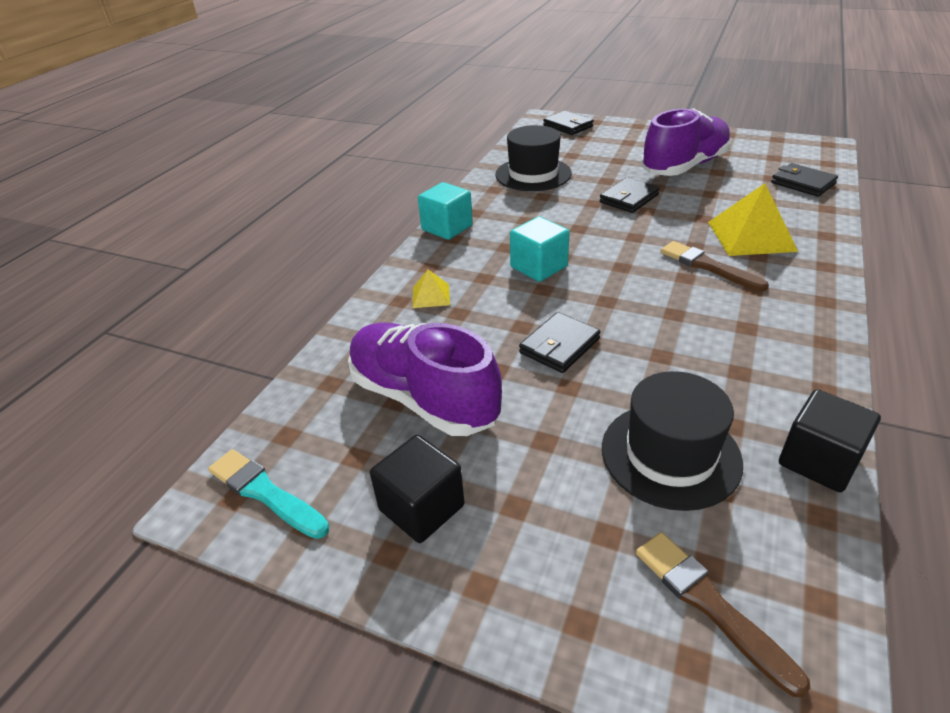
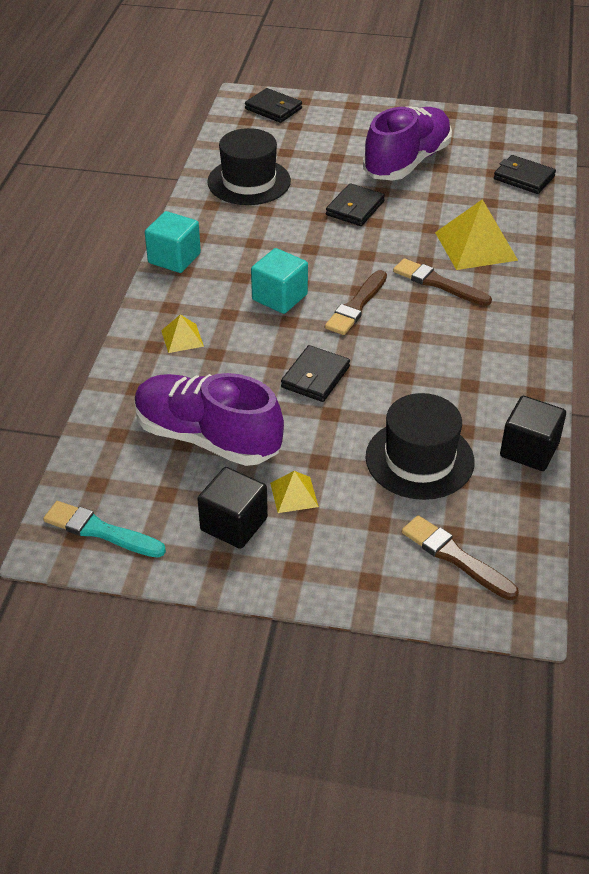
camera: 15 degrees left, 5 degrees up
(504, 479) = (294, 494): none -> yellow pyramid
(617, 280) = (356, 305): none -> brown brush

